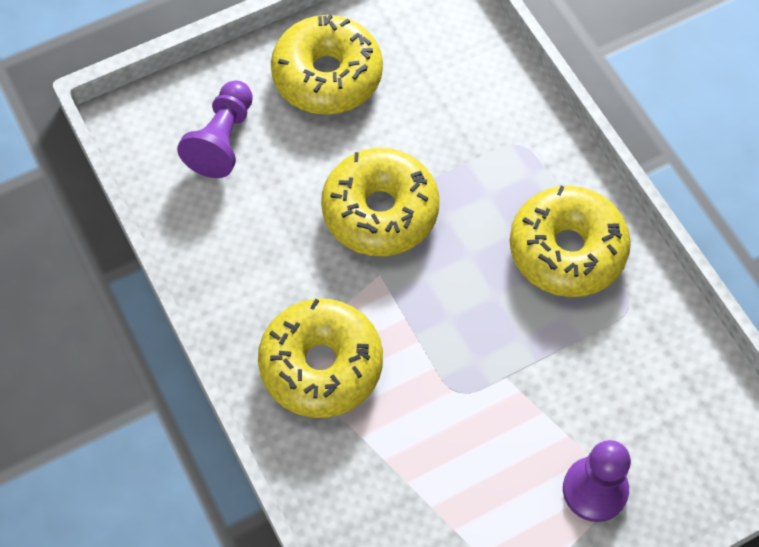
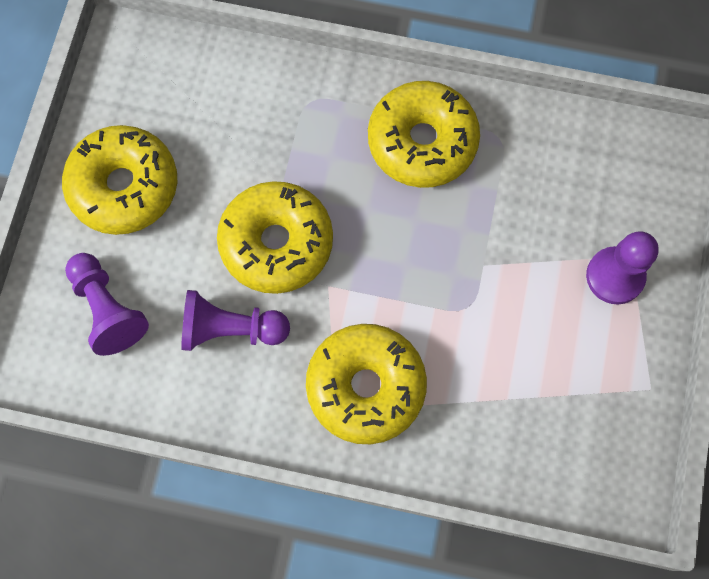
camera: 50 degrees left, 10 degrees up
(281, 234) = (231, 329): none -> purple pawn

